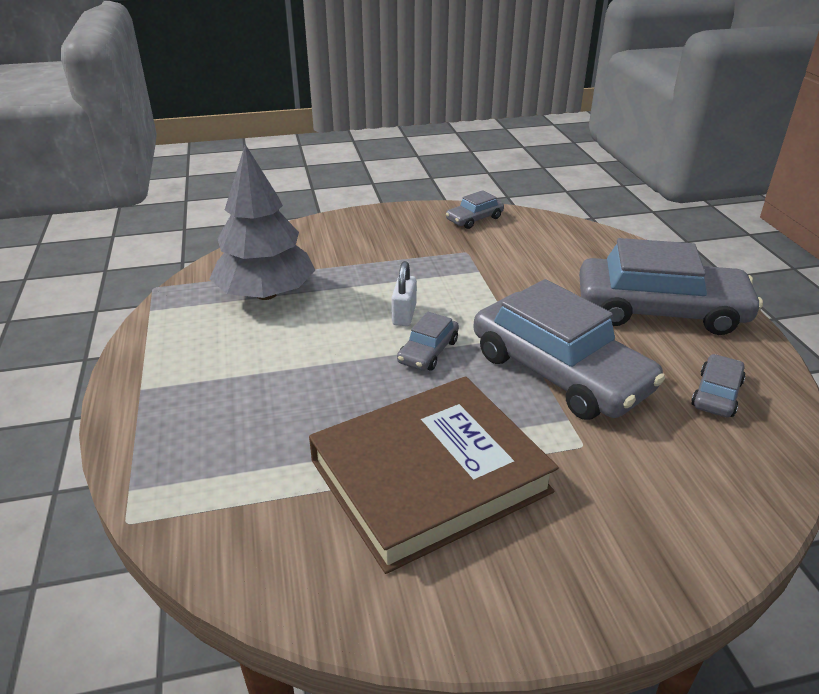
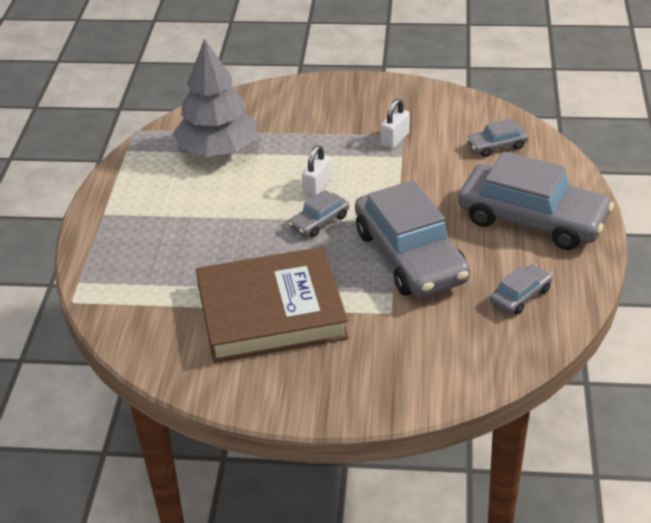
camera: 20 degrees right, 5 degrees up
(461, 256) = (395, 139): none -> white padlock
(474, 219) = (430, 101): grey car -> grey car (496, 146)

